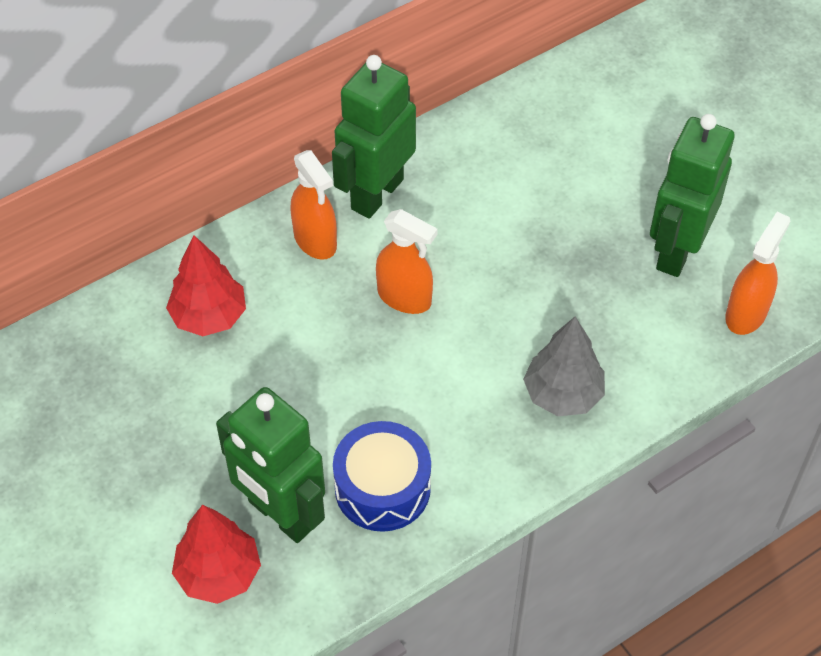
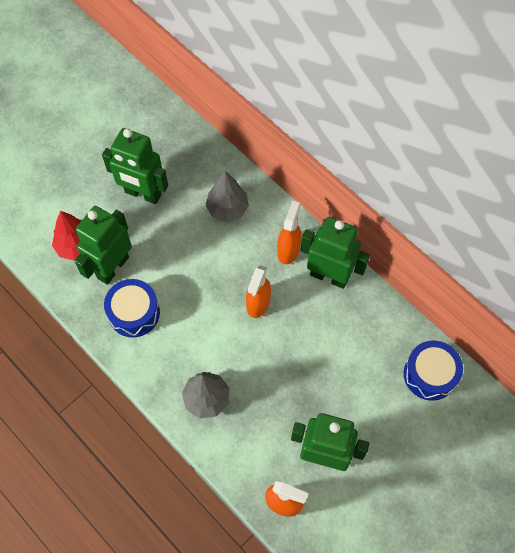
camera: 80 degrees right, 10 degrees up
(137, 447) = (143, 194): none -> green robot
(209, 316) = (227, 208): red tree -> grey tree
(315, 241) = (288, 250): orange spray bottle -> orange spray bottle turned 150 degrees clockwise
(566, 101) = (430, 374): none -> blue drum

